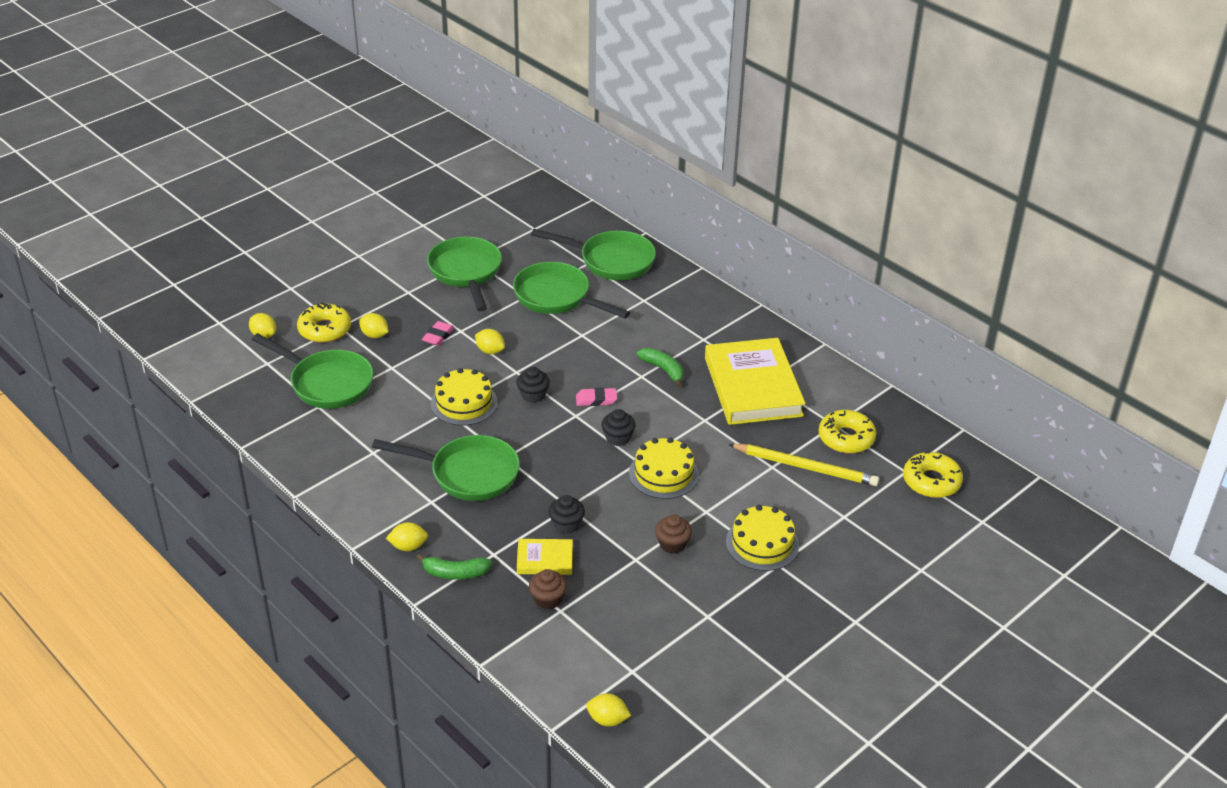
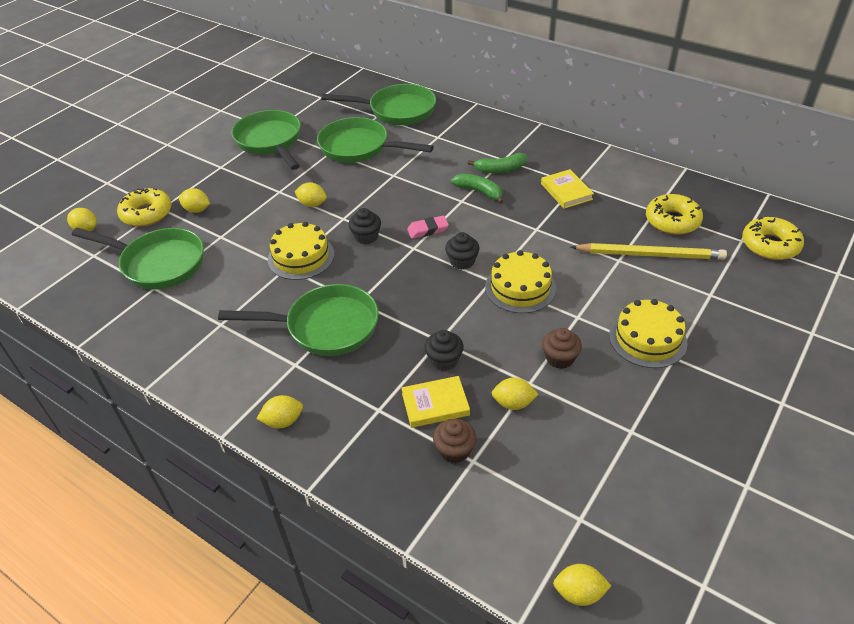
camera: 10 degrees left, 5 degrees up
(438, 336) = (259, 200): pink eraser -> none
(455, 573) = (343, 441): green banana -> green banana (500, 169)
(614, 573) = (513, 403): none -> yellow lemon
(753, 387) = (566, 191): yellow book -> yellow book, size x0.47

